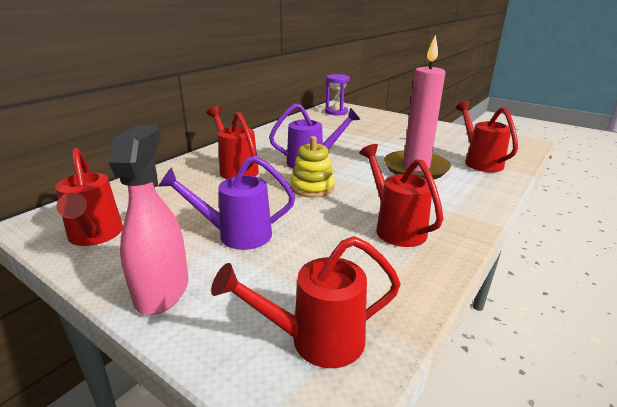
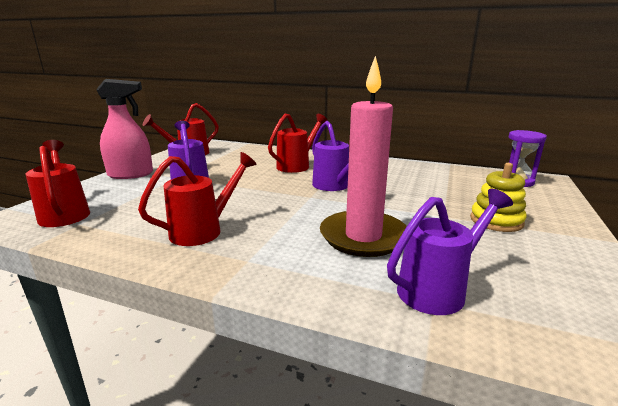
camera: 75 degrees right, 5 degrees down
(312, 187) = (275, 192): yellow stacking toy -> yellow stacking toy (496, 221)
(479, 162) = (438, 289): red watering can -> purple watering can

